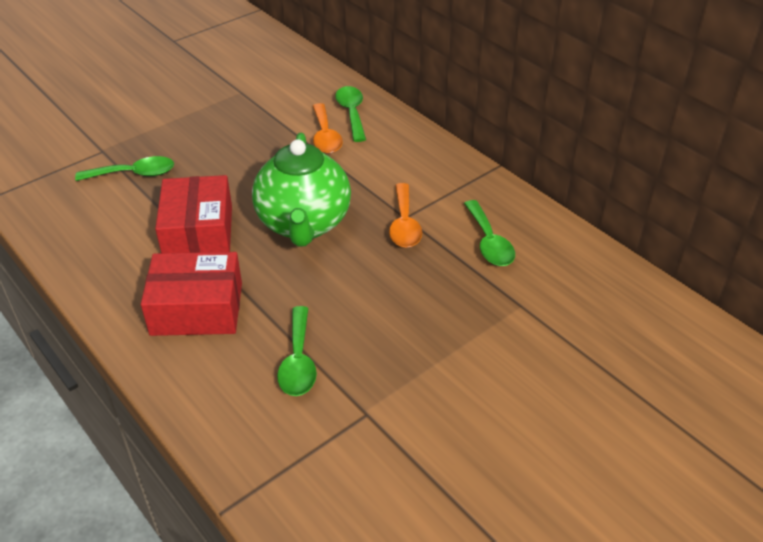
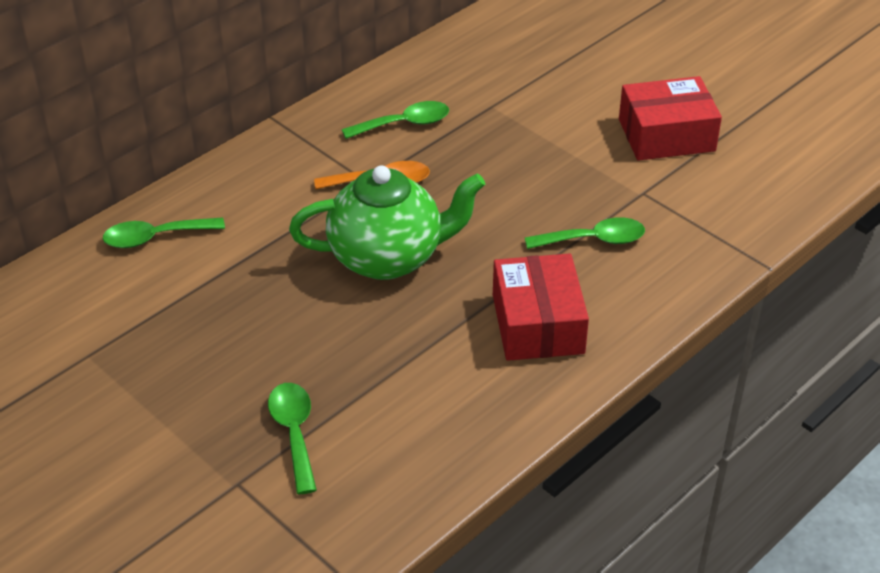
camera: 95 degrees left, 0 degrees up
(198, 232) = (410, 345): red box -> red box (666, 135)
(325, 136) = (209, 256): orange spoon -> none

